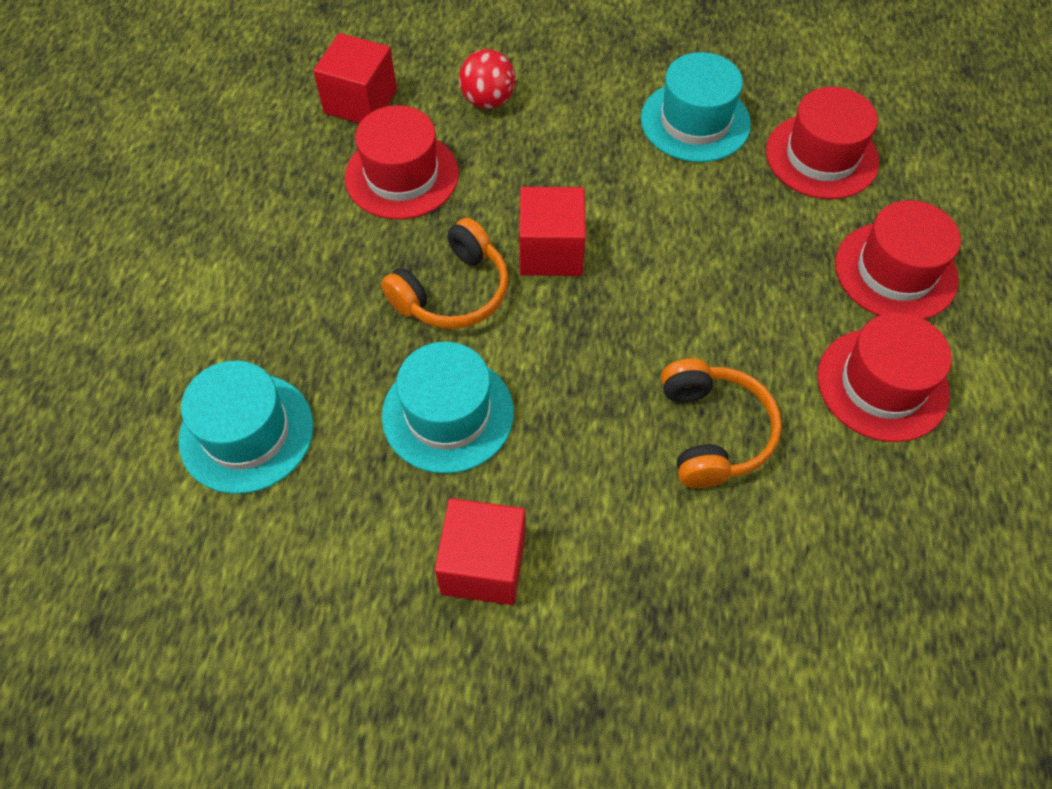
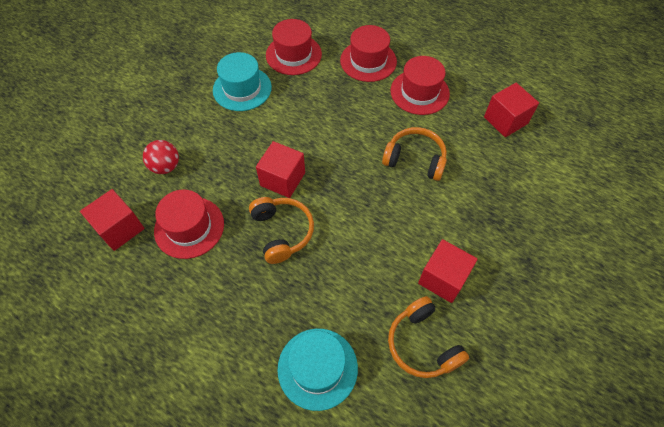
camera: 65 degrees left, 0 degrees up
(344, 572) = (422, 344): none -> orange headphones
(448, 414) = (354, 262): turquoise hat -> none
(923, 569) = (505, 120): none -> red cube

